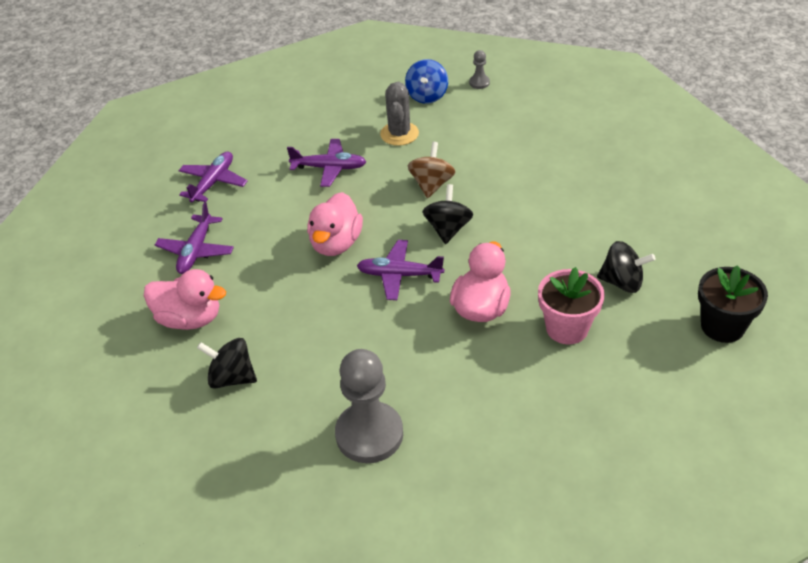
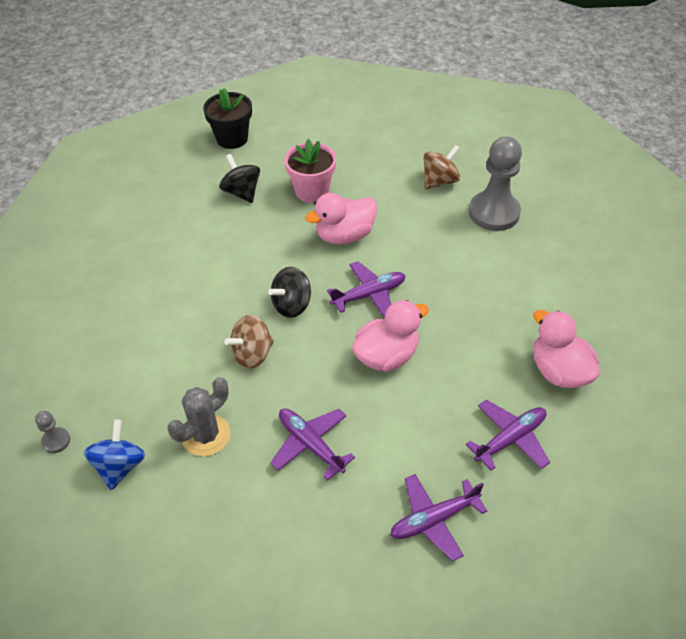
camera: 140 degrees left, 5 degrees up
(232, 378) = (556, 302): black spinning top -> none
(399, 275) = (369, 294): purple plane -> purple plane turned 75 degrees counterclockwise
(427, 96) = (120, 466): blue spinning top -> blue spinning top turned 45 degrees counterclockwise
(463, 433) = (439, 181): none -> brown spinning top

